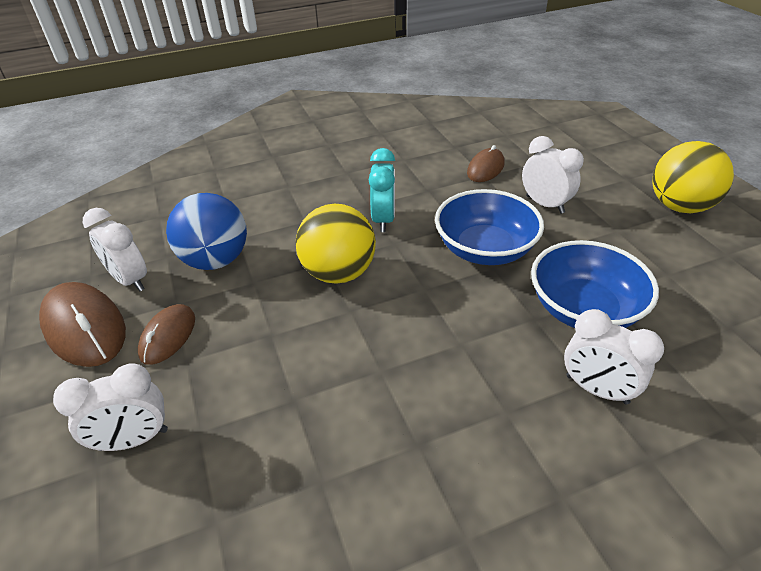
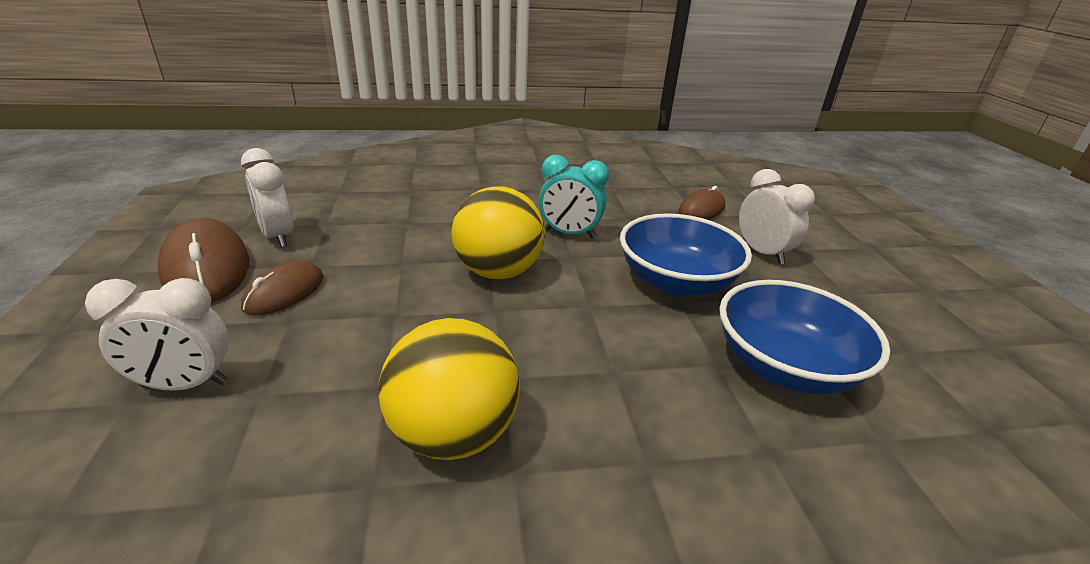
camera: 10 degrees right, 10 degrees down
(216, 260) = (373, 236): blue ball -> none
(383, 219) = (569, 234): turquoise clock -> turquoise clock turned 90 degrees clockwise
(596, 389) = (780, 464): white clock -> none
(679, 206) = (934, 284): yellow ball -> yellow ball (453, 434)

